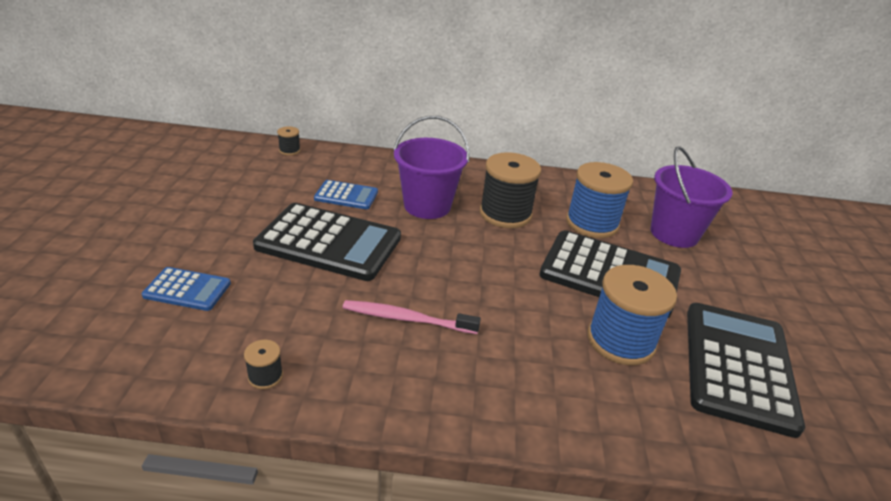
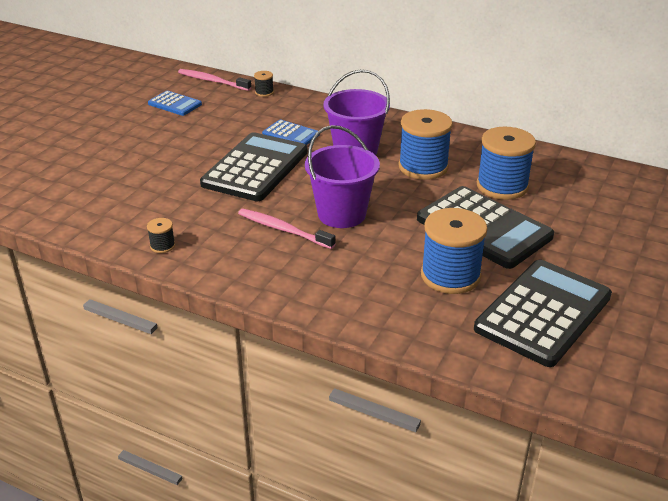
camera: 25 degrees right, 0 degrees up
(187, 290) = (136, 184): blue calculator -> blue calculator (175, 104)
(223, 143) = (212, 81): none -> pink toothbrush
(329, 242) = (255, 168): black calculator -> black calculator turned 105 degrees counterclockwise
(505, 214) = (423, 167): black spool -> blue spool
(674, 233) = (581, 206): purple bucket -> purple bucket (341, 214)

